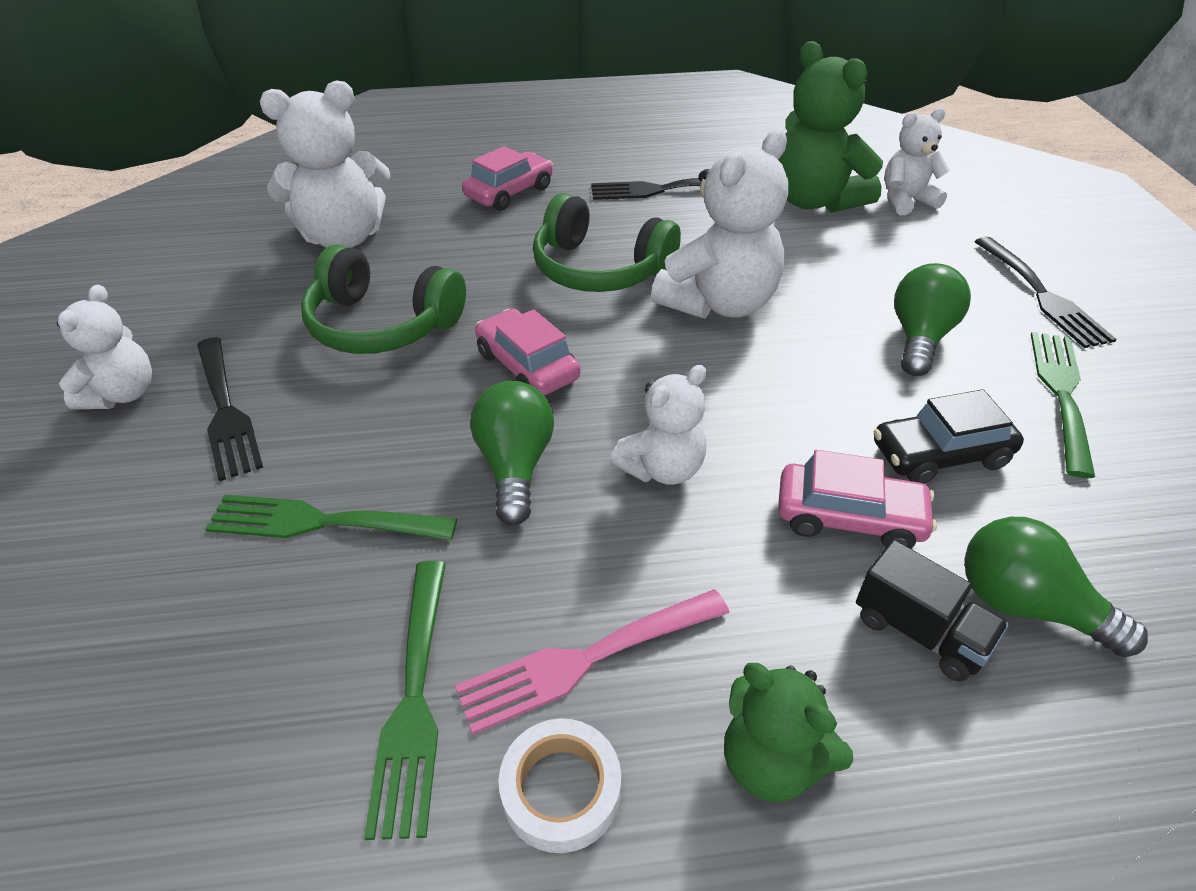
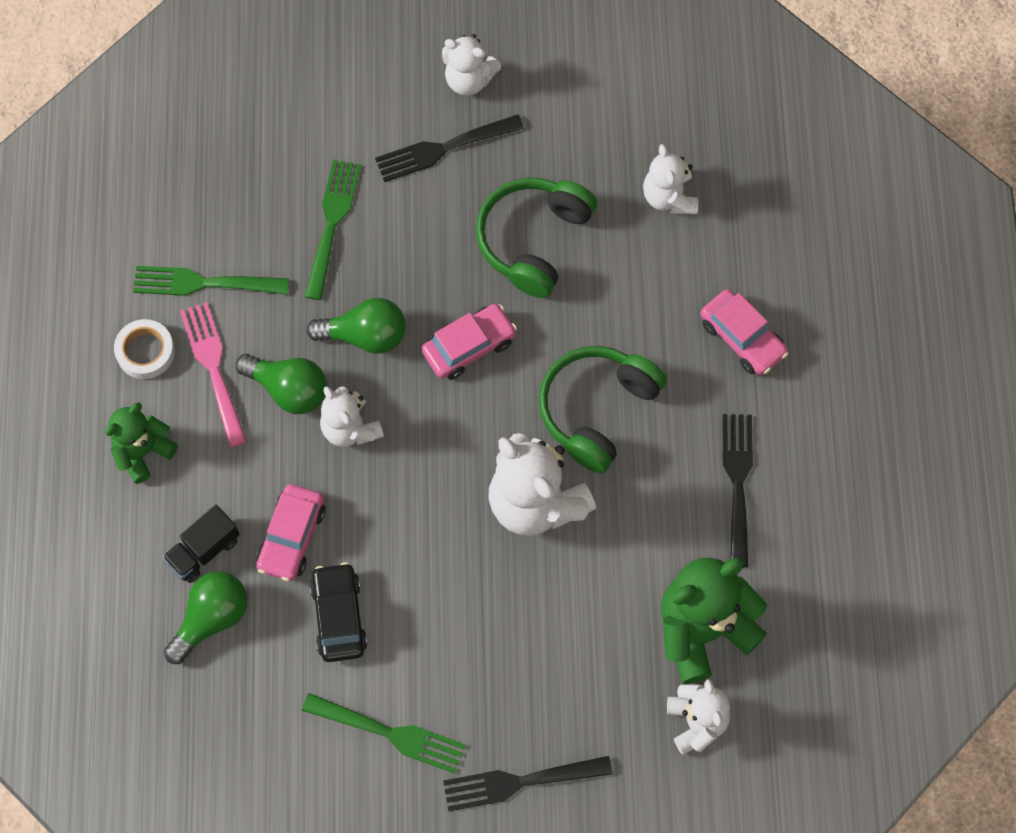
camera: 95 degrees right, 25 degrees up
(344, 237) = (669, 197): white teddy bear -> white teddy bear, size x0.60
(919, 338) = (471, 651): green light bulb -> green light bulb (289, 389)

